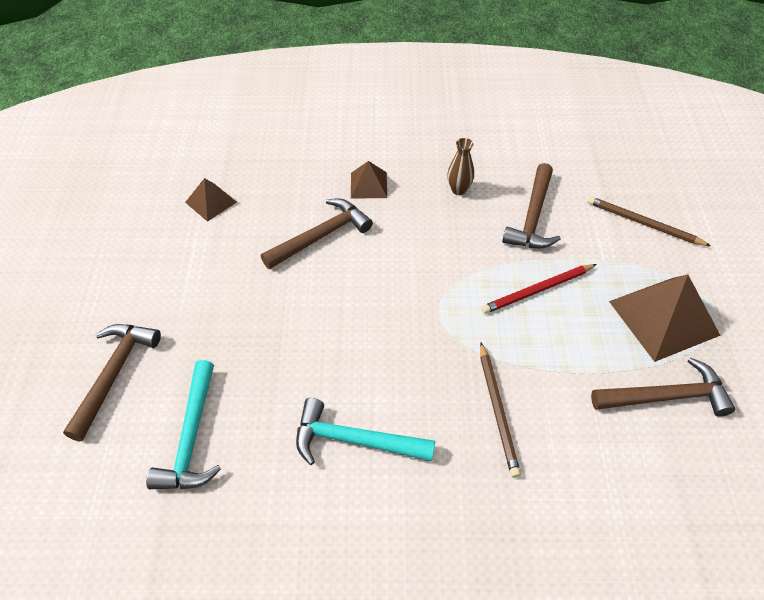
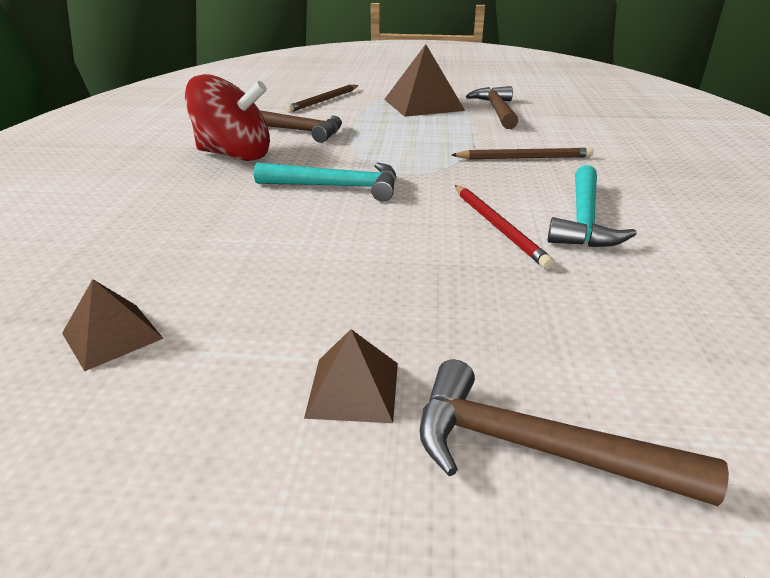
camera: 85 degrees left, 20 degrees down
(191, 438) = (633, 337): turquoise hammer -> turquoise hammer (337, 187)
(321, 236) = (262, 232): brown hammer -> none
(368, 185) = (187, 199): brown pyramid -> brown pyramid (353, 389)
(459, 190) = (235, 155): brown vase -> red spinning top
(537, 290) = (388, 136): red pencil -> red pencil (498, 227)

